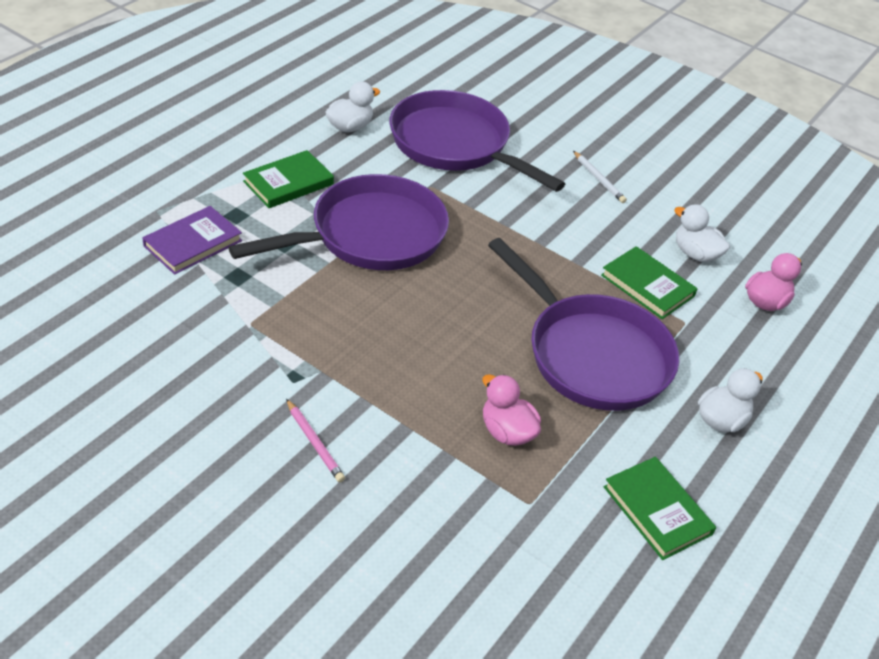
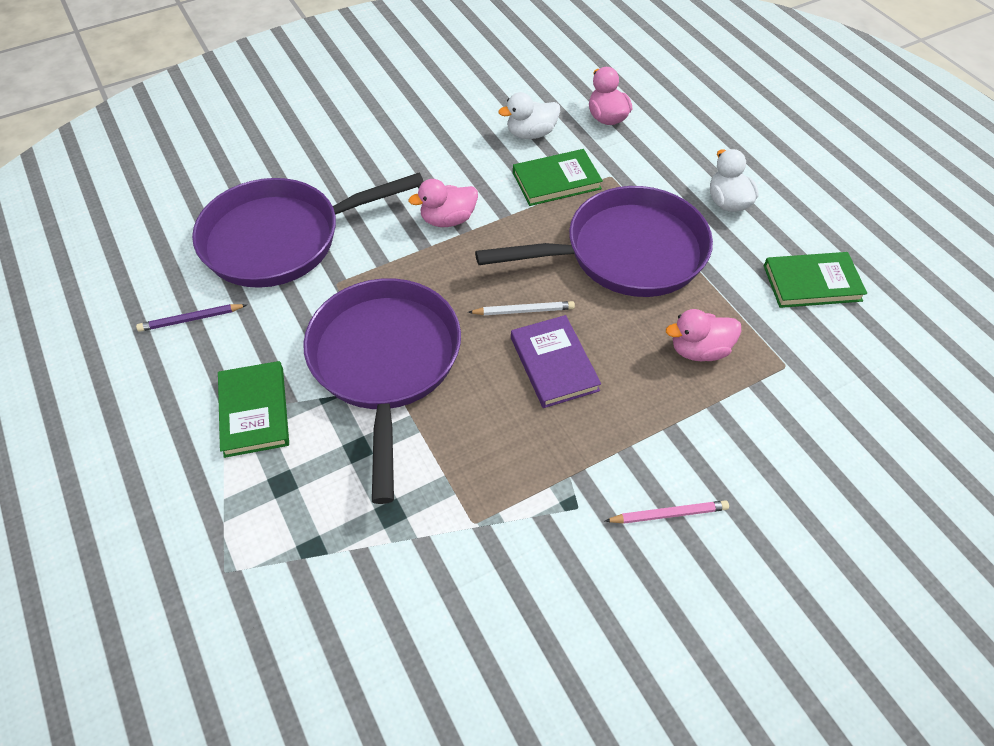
camera: 60 degrees left, 10 degrees up
(193, 243) = (309, 545): purple book -> purple book (554, 364)
(350, 127) = (191, 319): white duck -> purple pencil
(545, 229) = (448, 219): none -> pink duck
(598, 179) = (399, 154): white pencil -> white pencil (524, 311)

